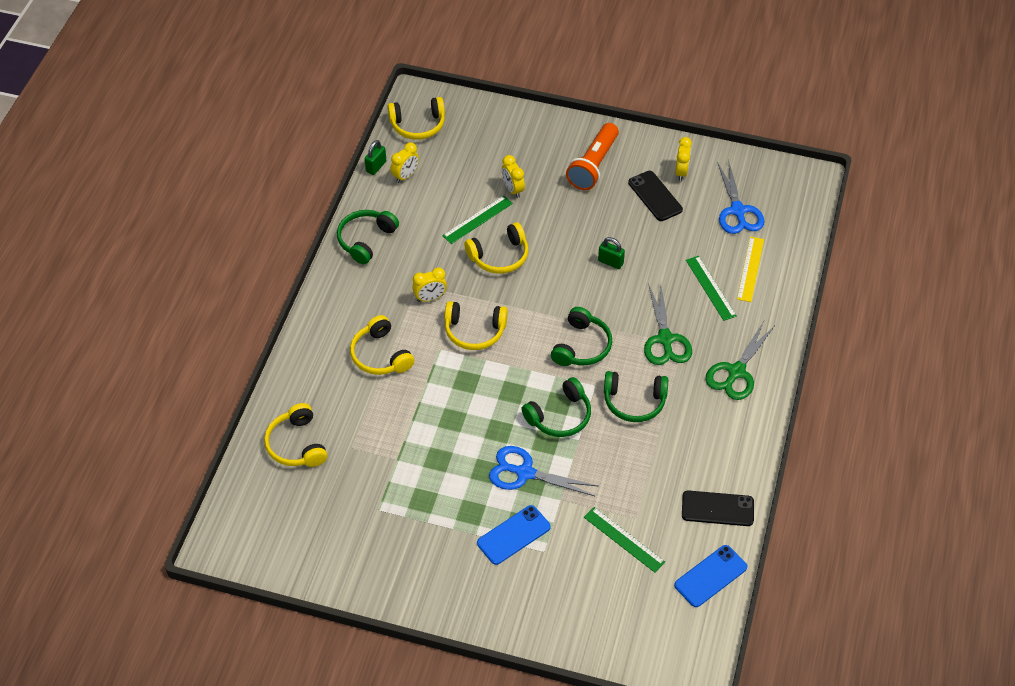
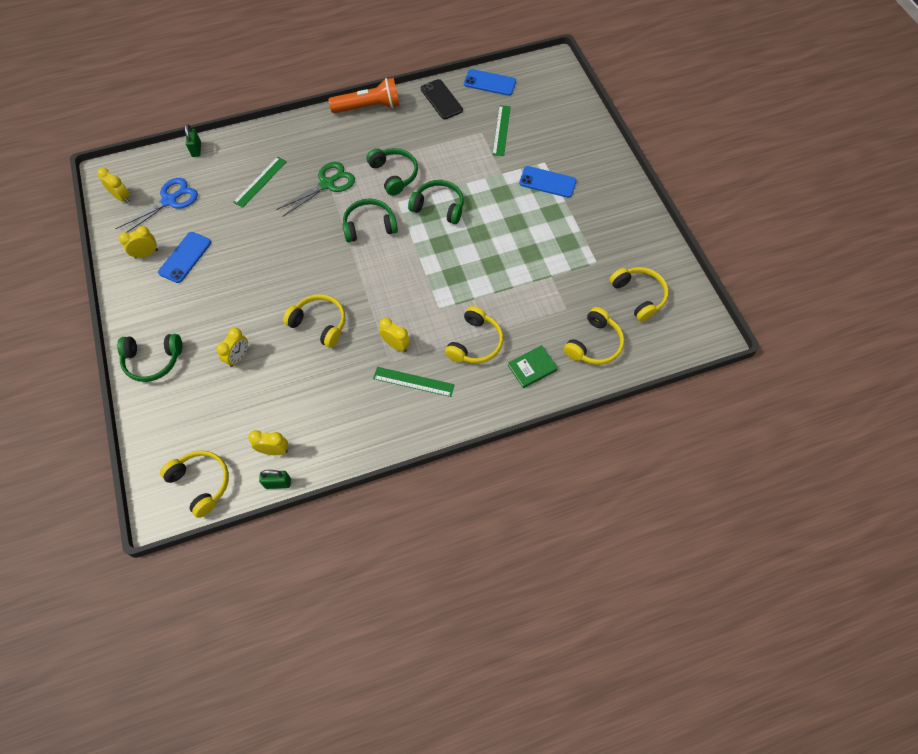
camera: 125 degrees left, 10 degrees up
(318, 382) = (532, 368): none -> green book
(366, 240) = (369, 432): green headphones -> green headphones (153, 360)
(474, 331) = (405, 296): yellow headphones -> yellow headphones (638, 296)
(477, 219) = (290, 362): green ruler -> green ruler (413, 382)
(525, 473) = (498, 201): blue scissors -> none
(593, 165) = (174, 316): orange flashlight -> orange flashlight (368, 107)
(610, 262) = (275, 250): green padlock -> green padlock (196, 149)
(655, 196) = (185, 257): black phone -> blue phone
(736, 372) = (327, 136): green scissors -> none
(750, 269) = (226, 168): yellow ruler -> none
(769, 179) = (122, 197): none -> yellow clock

